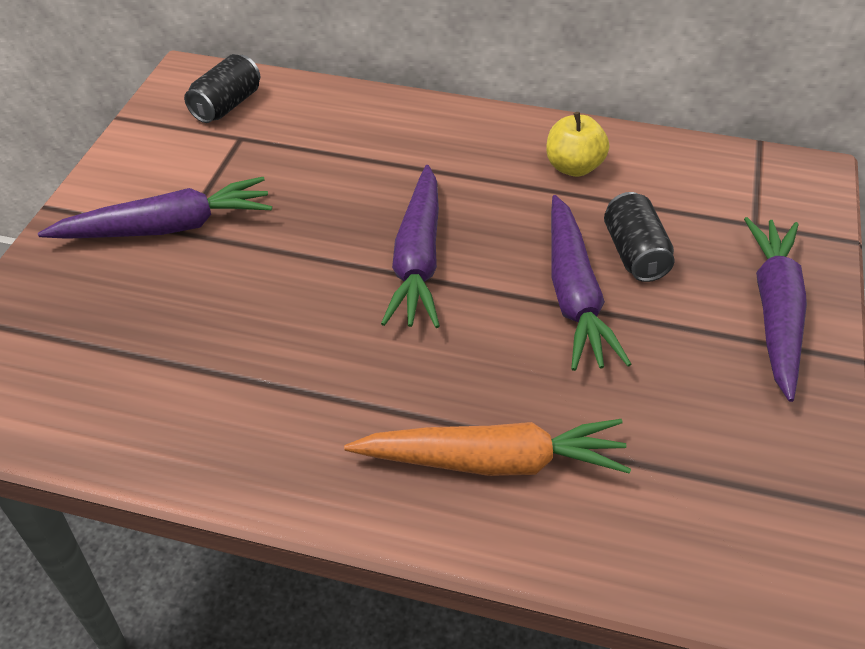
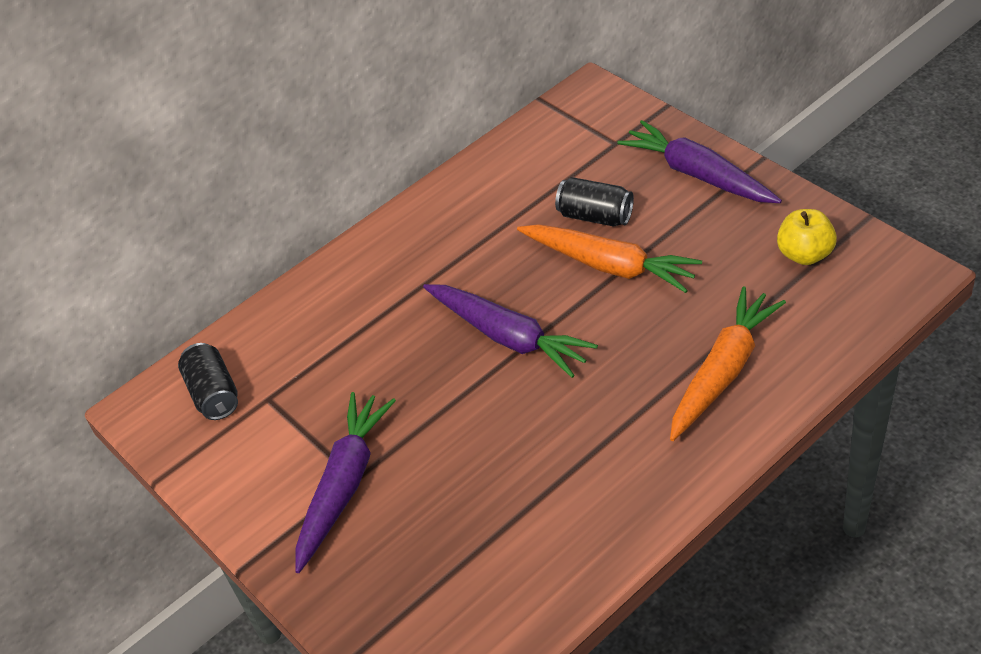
camera: 50 degrees left, 0 degrees up
(573, 167) = (482, 207): yellow apple -> yellow apple (805, 254)
(574, 295) = (609, 266): purple carrot -> orange carrot

